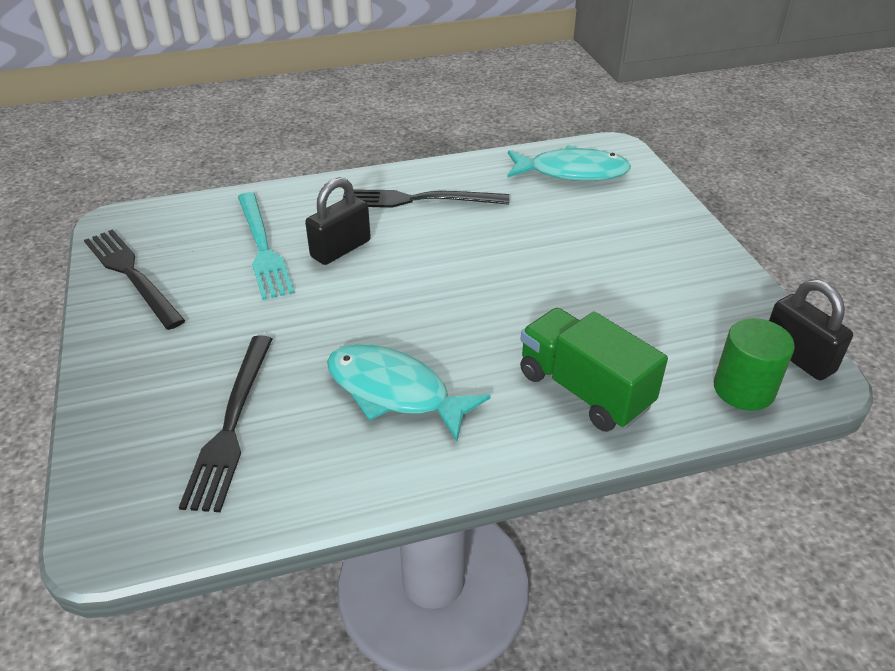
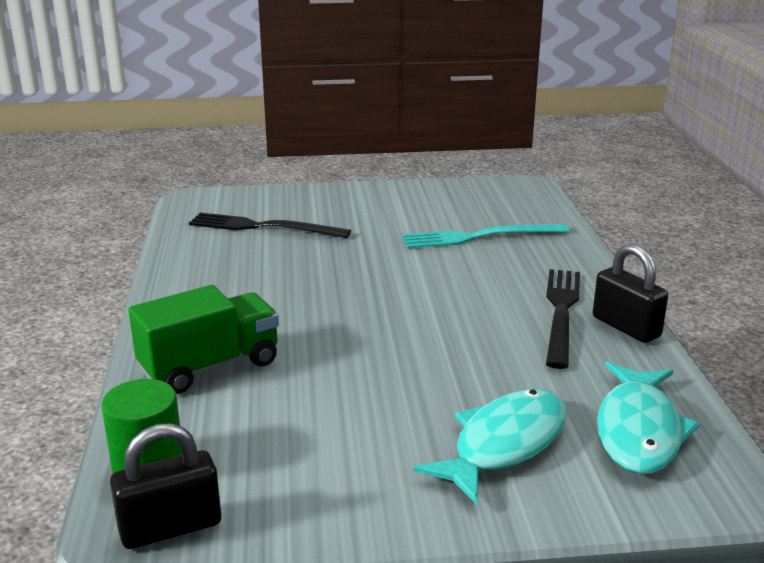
camera: 100 degrees right, 15 degrees down
(131, 275) = (450, 193): black fork -> none
(341, 249) = (470, 269): black padlock -> black padlock (626, 327)
(394, 392) = (261, 281): turquoise fish -> turquoise fish (504, 444)

